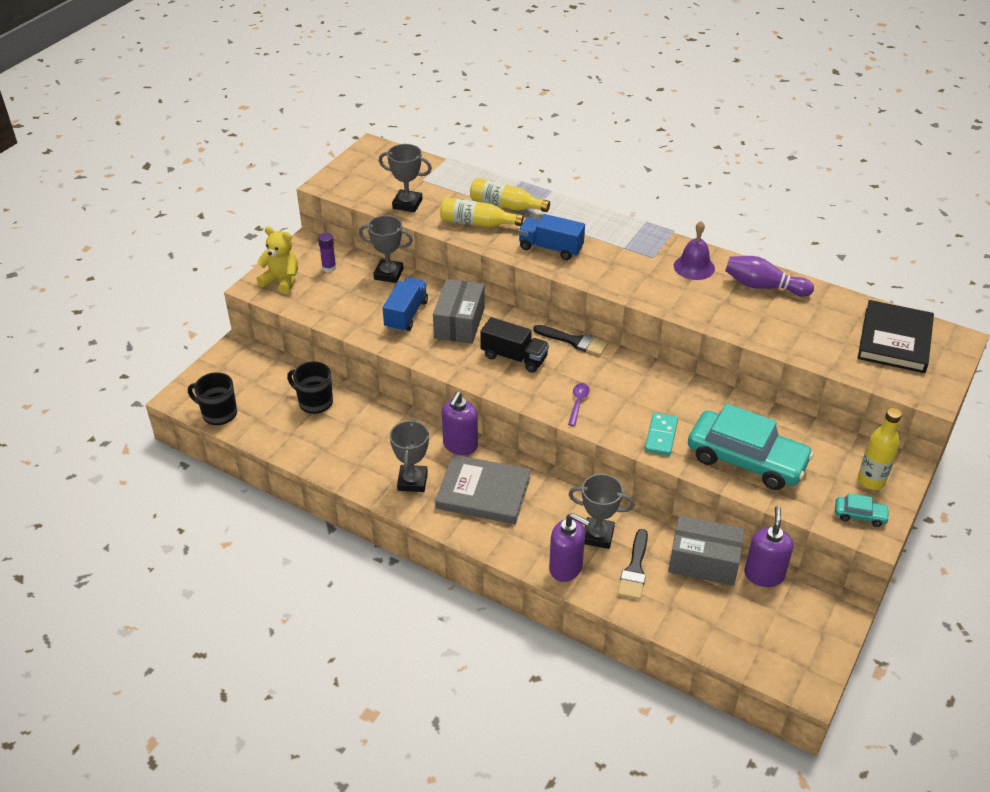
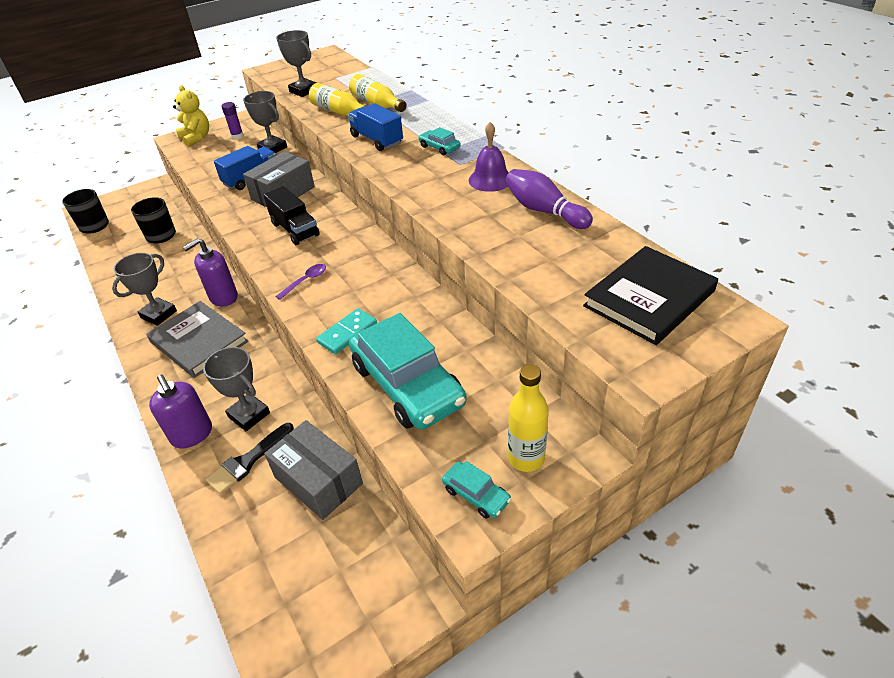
camera: 30 degrees right, 0 degrees up
(574, 341) = (358, 229): black brush -> none
(618, 243) = (439, 147): none -> turquoise car
(764, 575) = (364, 521): purple soap dispenser -> none

